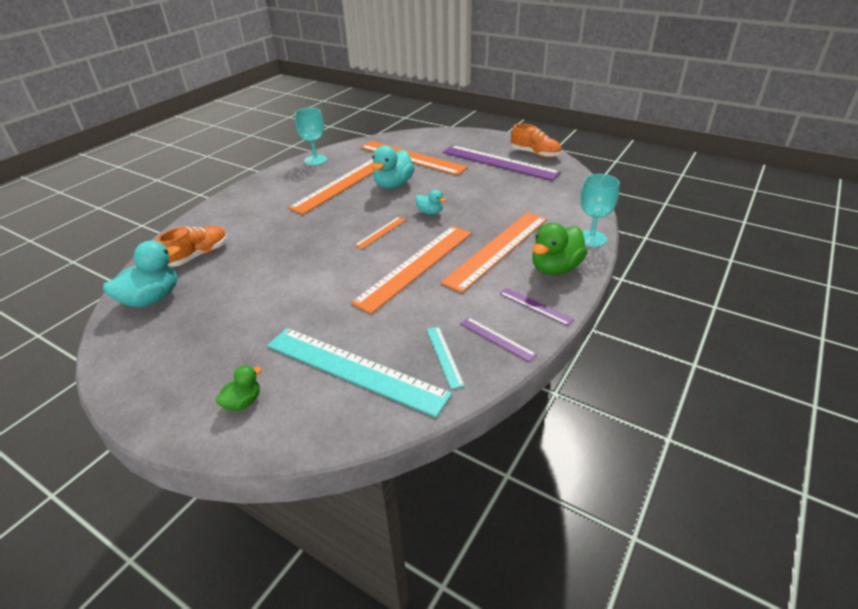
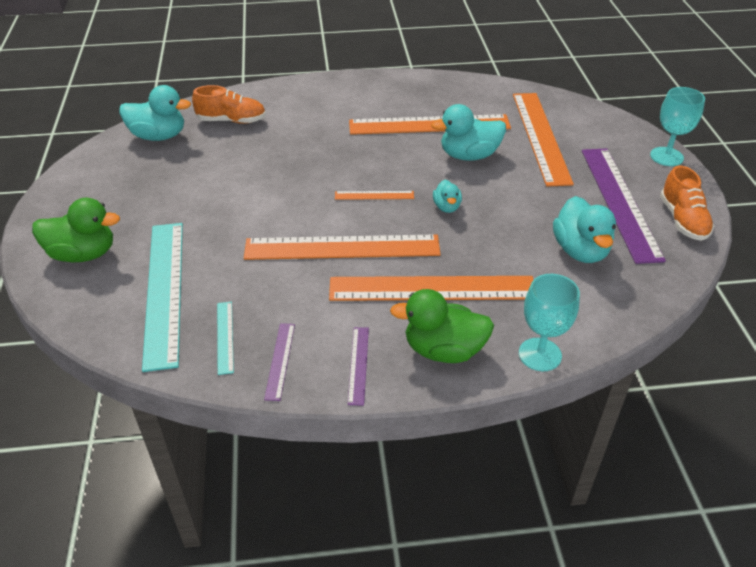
camera: 50 degrees right, 5 degrees up
(243, 402) = (83, 254): green duck -> green duck, size x1.85
(315, 160) = (451, 84): turquoise goblet -> turquoise goblet (666, 156)
(444, 356) = (225, 337): turquoise ruler -> turquoise ruler turned 45 degrees counterclockwise
(523, 190) = (580, 250): none -> turquoise duck

